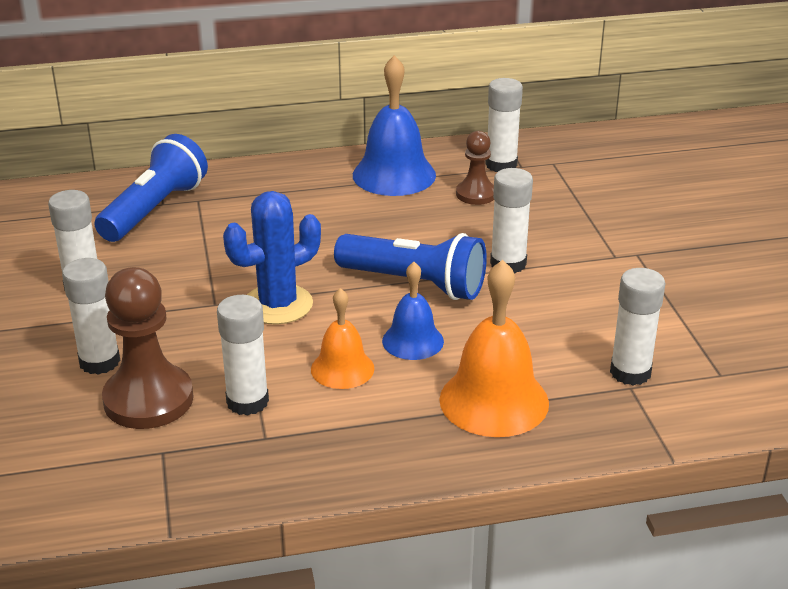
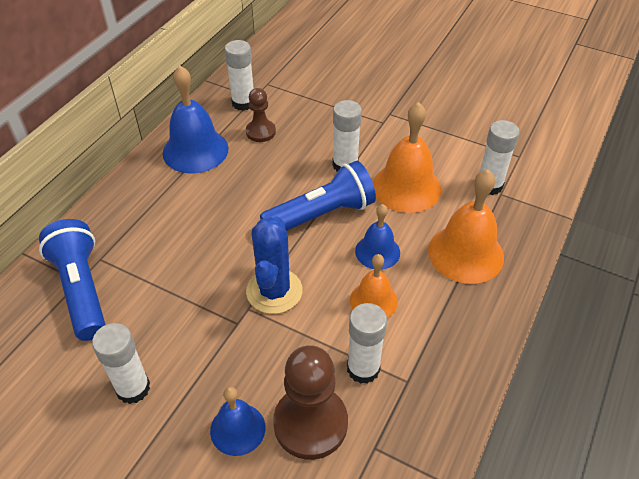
camera: 50 degrees left, 15 degrees up
(99, 362) = (237, 429): white glue stick -> blue bell
(536, 317) = (406, 187): none -> orange bell

